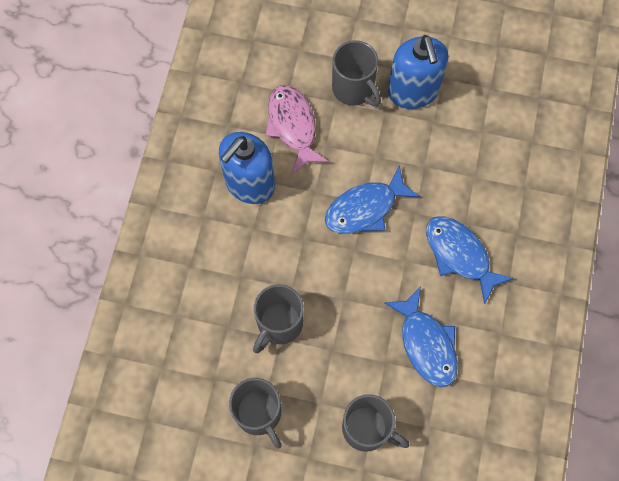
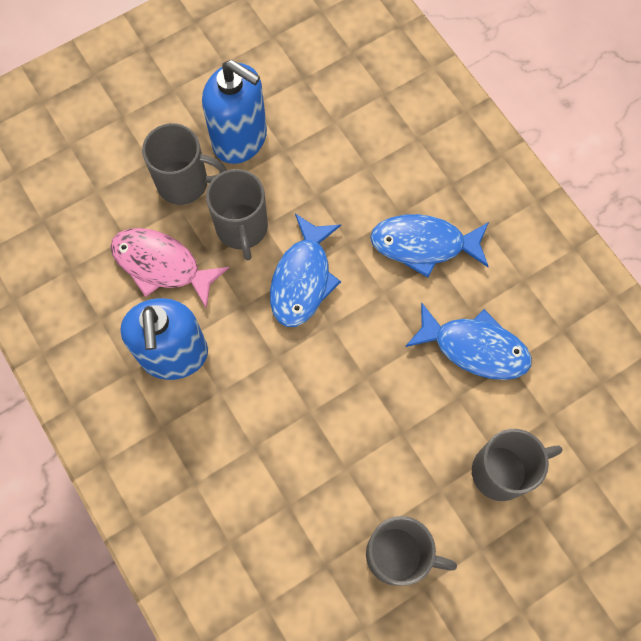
camera: 45 degrees left, 0 degrees up
(279, 324) = (332, 456): grey mug -> grey mug (242, 229)

